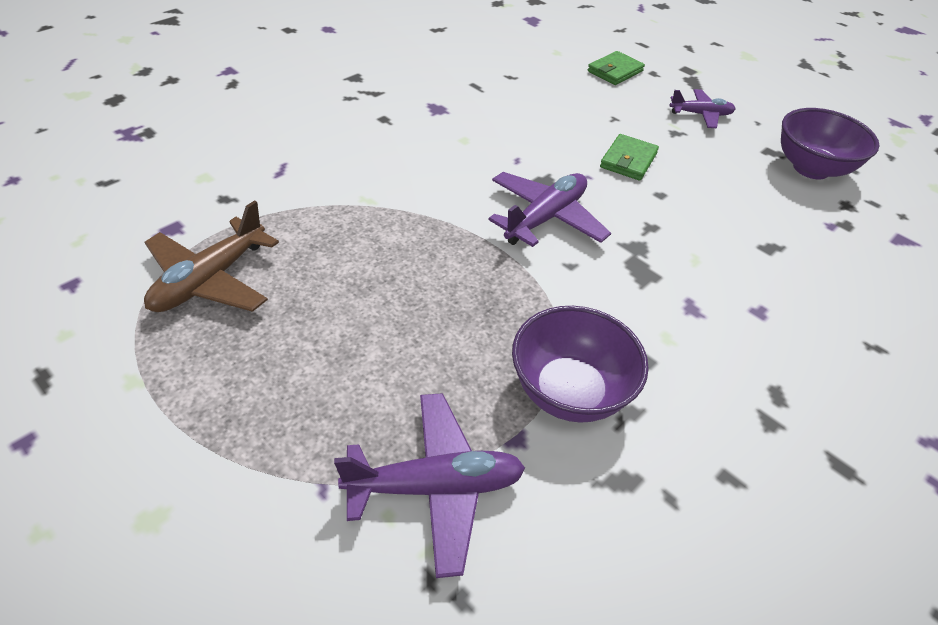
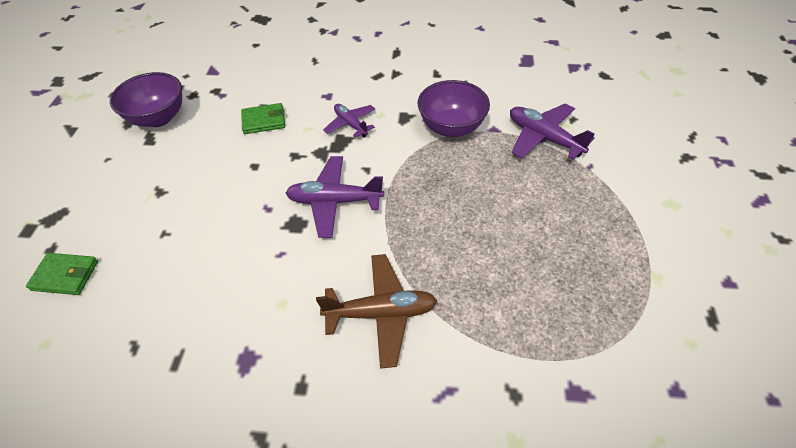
camera: 125 degrees left, 5 degrees up
(210, 280) = (575, 316): brown plane -> brown plane (381, 313)
(628, 160) = (224, 197): green wallet -> green wallet (264, 121)
(701, 114) = (117, 190): purple plane -> purple plane (350, 124)

